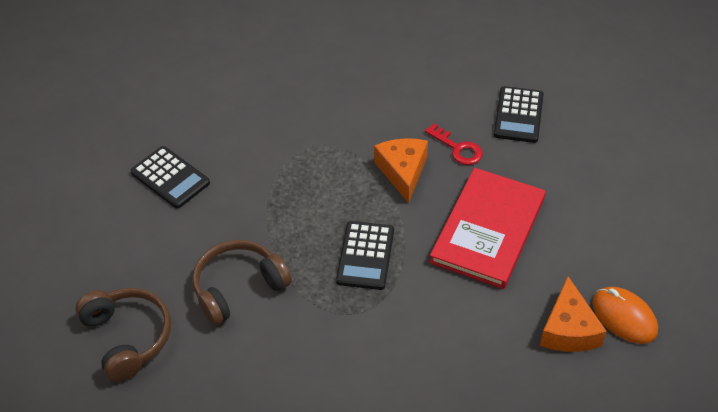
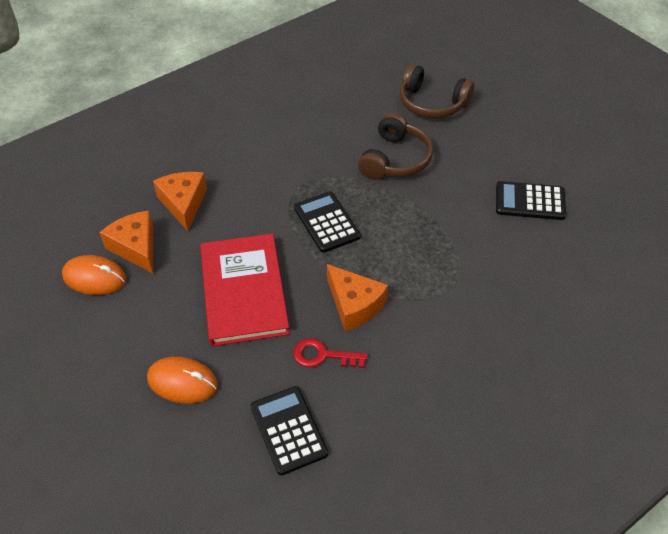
camera: 145 degrees right, 0 degrees up
(493, 357) = (183, 203): none -> orange cheese
(581, 183) = (182, 382): none -> orange mouse

